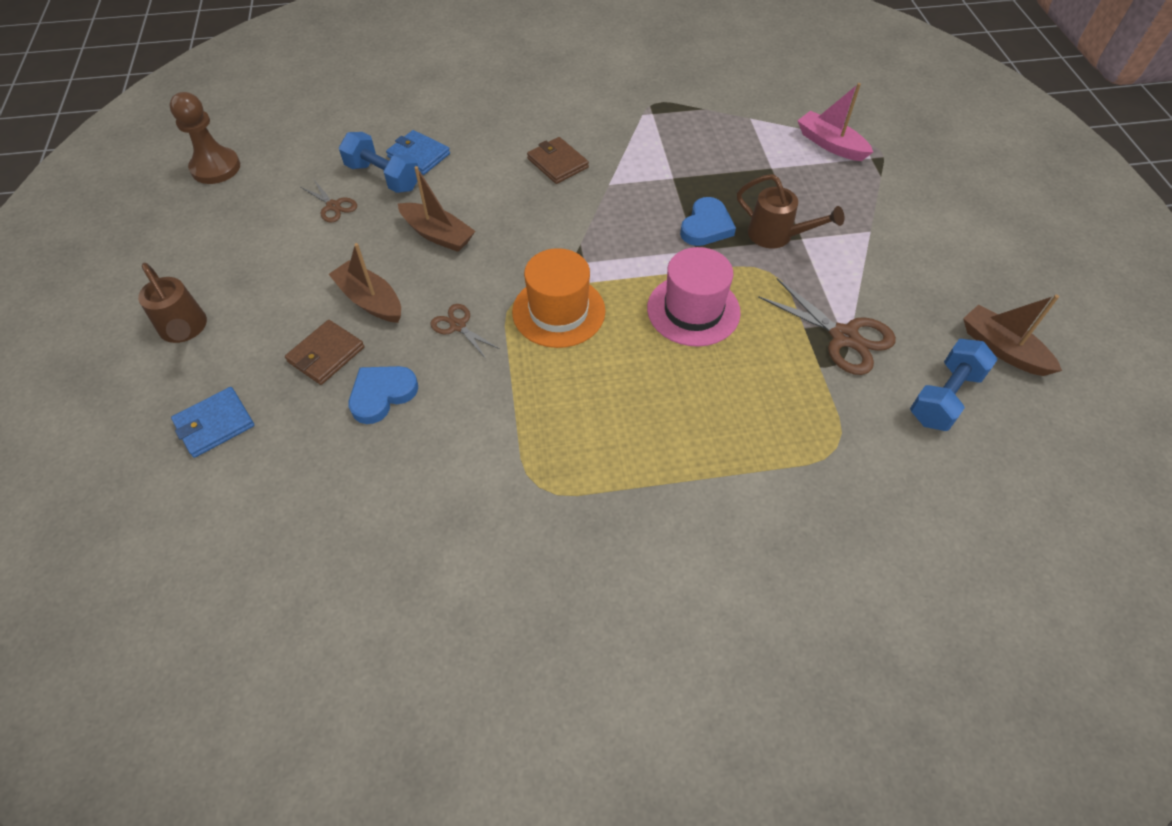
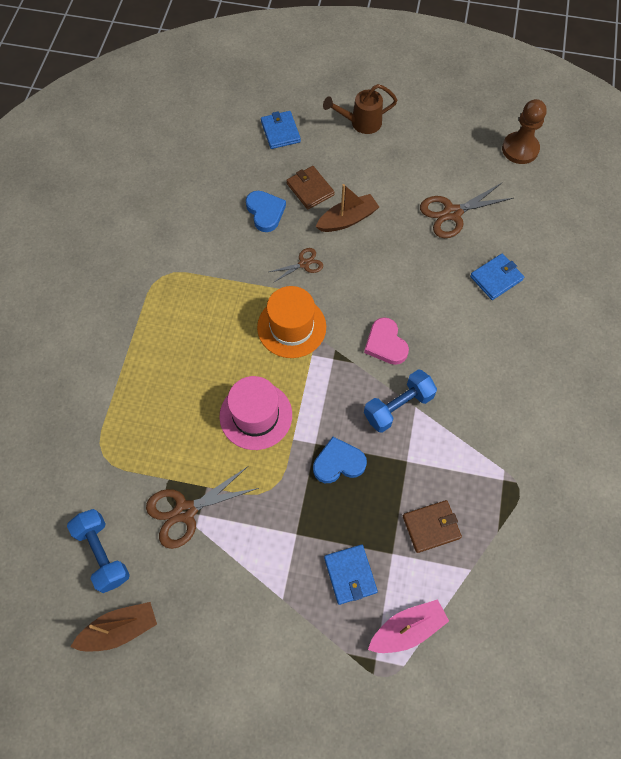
camera: 110 degrees right, 10 degrees up
(333, 206) = (452, 213): brown scissors -> brown scissors, size x1.77
(383, 177) = (476, 249): blue dumbbell -> blue dumbbell (398, 406)
(437, 235) = (398, 271): brown boat -> none
(543, 223) = (385, 344): none -> pink heart
(557, 163) = (455, 376): brown wallet -> brown wallet (431, 527)
(706, 226) = (338, 463): blue heart -> blue heart turned 120 degrees clockwise
(777, 236) = (306, 514): brown watering can -> none
(812, 190) = (350, 575): none -> blue wallet

